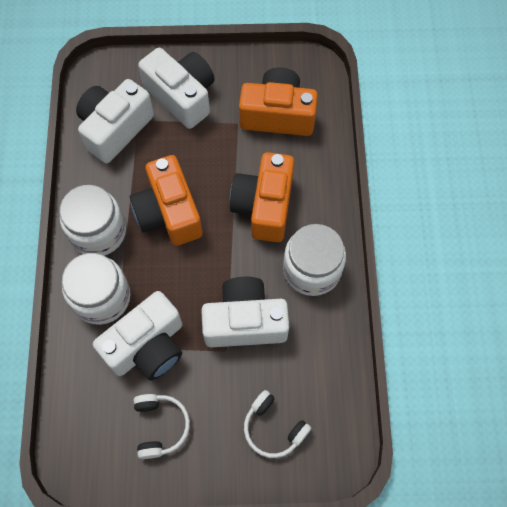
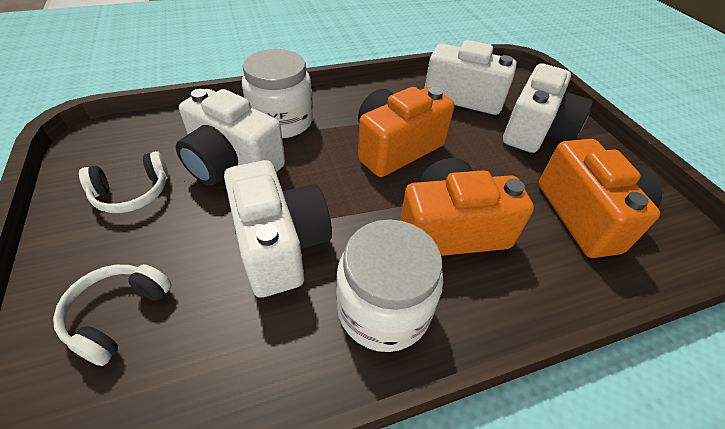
camera: 70 degrees right, 20 degrees down
(98, 232) = (351, 106): white jar -> none

